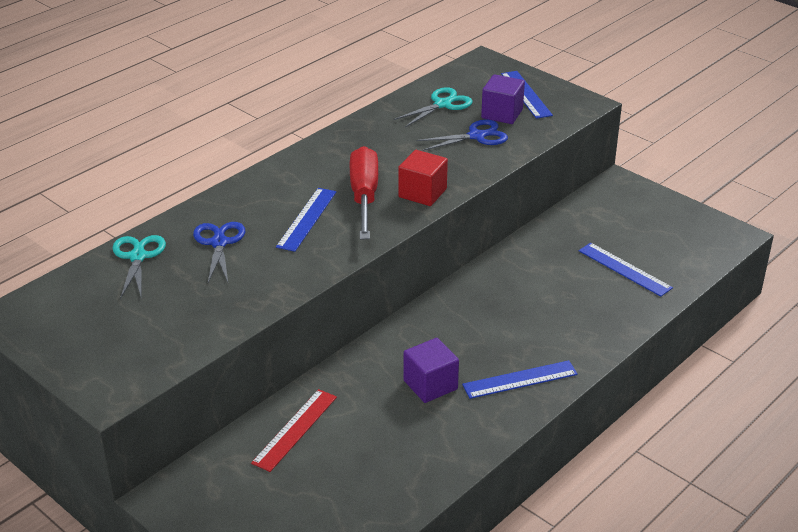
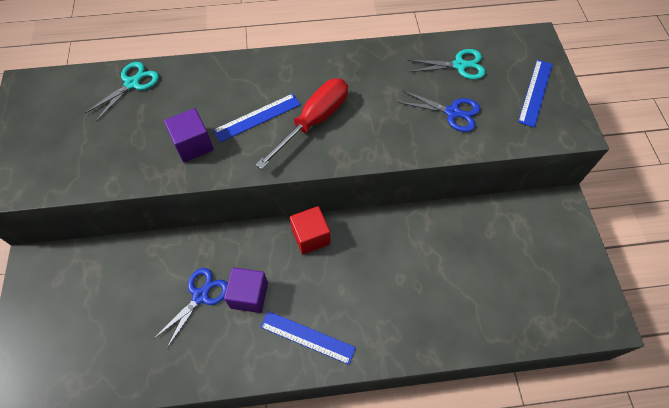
camera: 40 degrees right, 25 degrees up
(219, 243) = (186, 103): blue scissors -> blue scissors (200, 296)
(295, 429) = (141, 268): red ruler -> none
(422, 193) = (356, 144): red cube -> red cube (311, 236)
(502, 114) = (495, 101): purple cube -> purple cube (193, 145)
(624, 269) = (482, 292): blue ruler -> none

